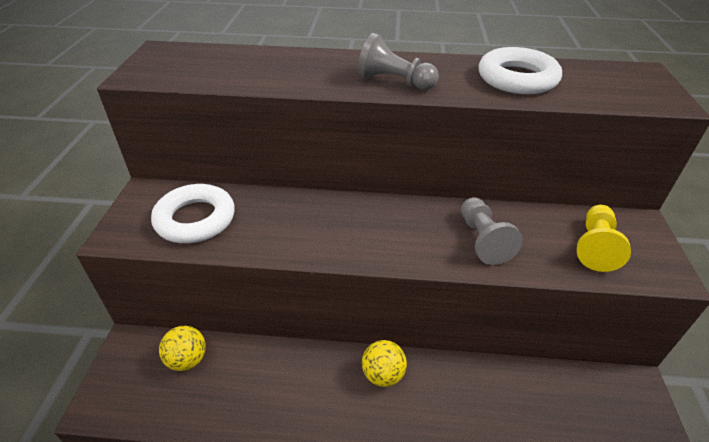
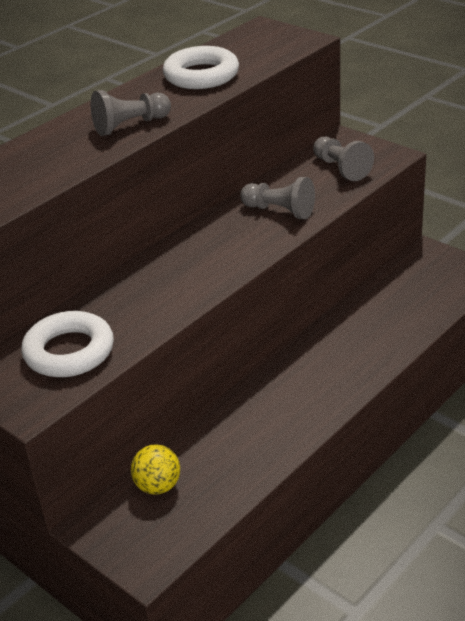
camera: 50 degrees left, 5 degrees down
(383, 374) = (297, 369): yellow ball -> none
(595, 247) = (341, 168): yellow pawn -> grey pawn

